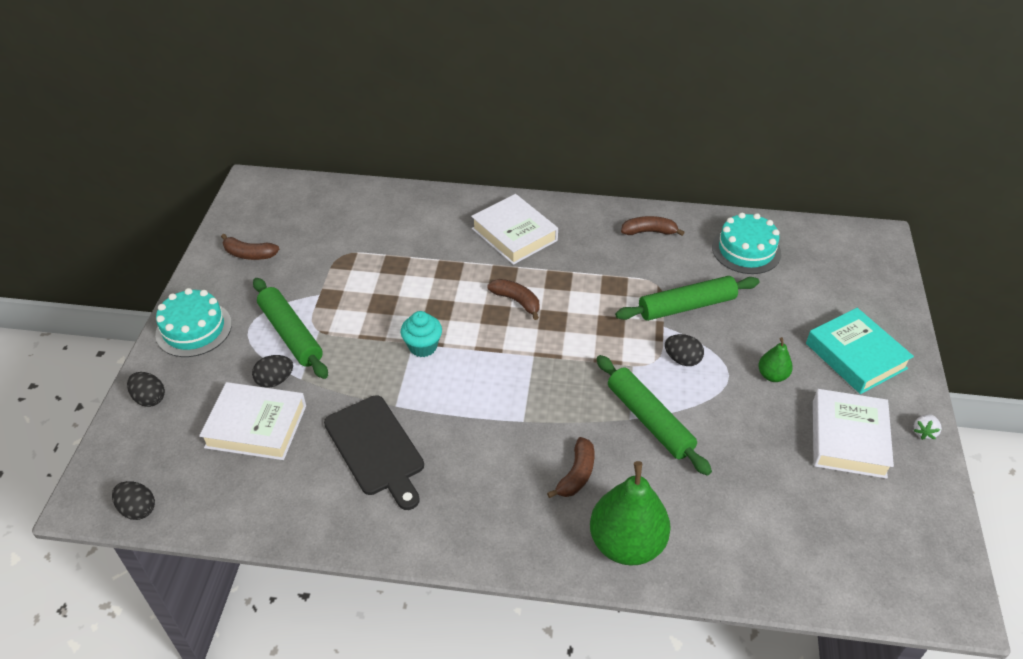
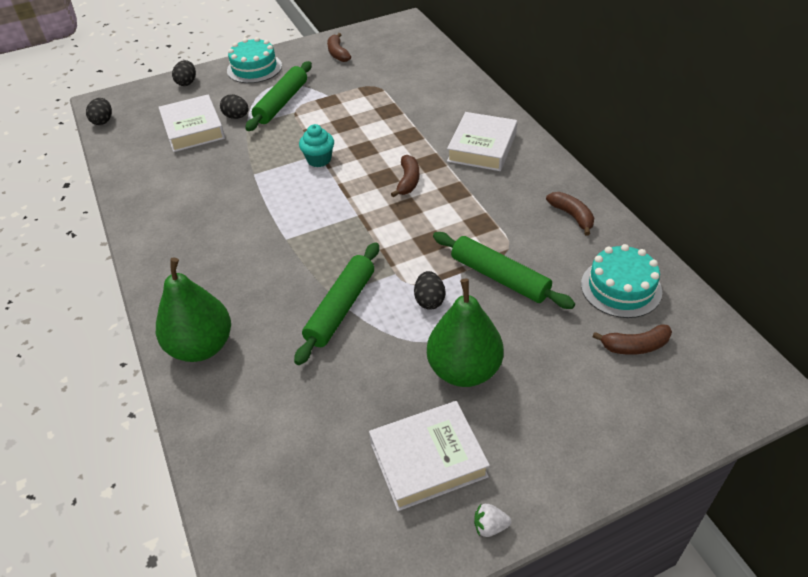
camera: 60 degrees right, 0 degrees up
(376, 448) = (209, 183): black cutting board -> none
(576, 474) = (252, 290): brown banana -> brown banana (635, 346)
(772, 375) = (464, 370): green pear -> green pear, size x2.05
(855, 356) = (552, 427): turquoise book -> none

